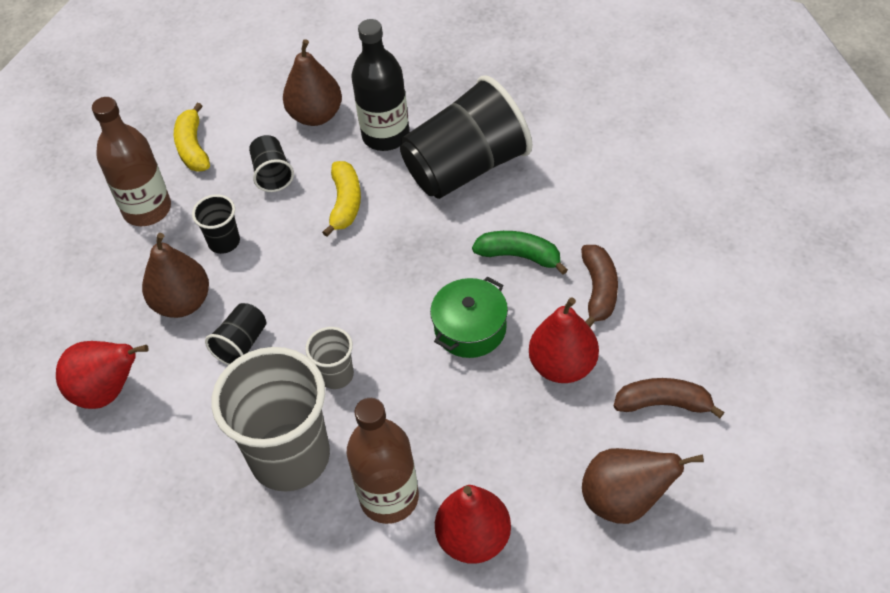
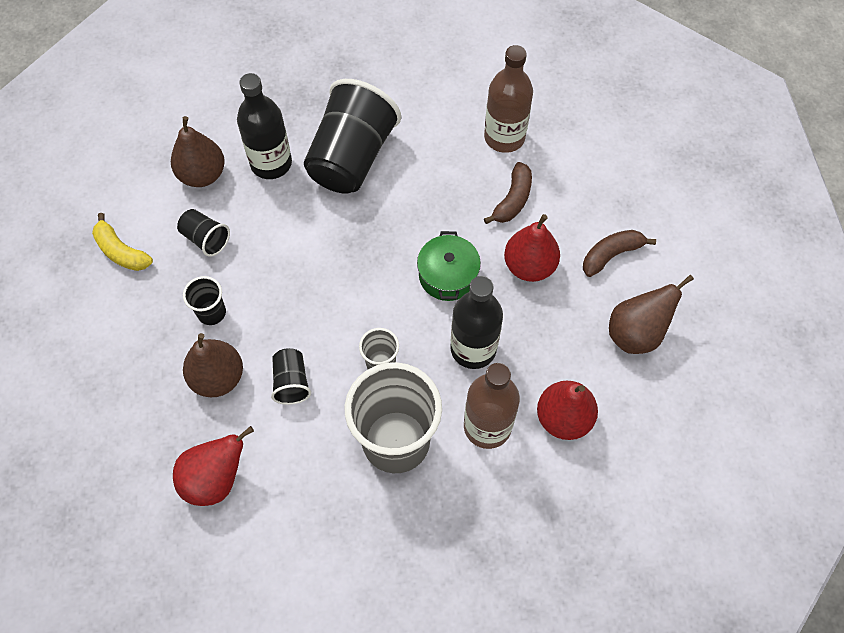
camera: 40 degrees left, 10 degrees up
(147, 209) = (125, 321): brown bottle -> brown bottle (504, 137)
(345, 203) = (283, 232): yellow banana -> none
(437, 414) = (473, 349): none -> black bottle
(520, 256) = (441, 204): green banana -> none
(599, 290) = (513, 200): brown banana -> brown banana turned 60 degrees clockwise

